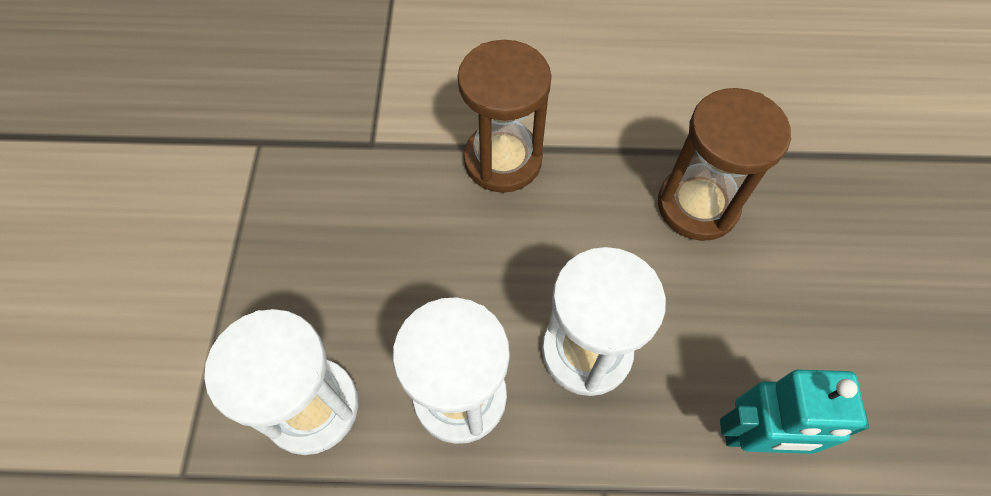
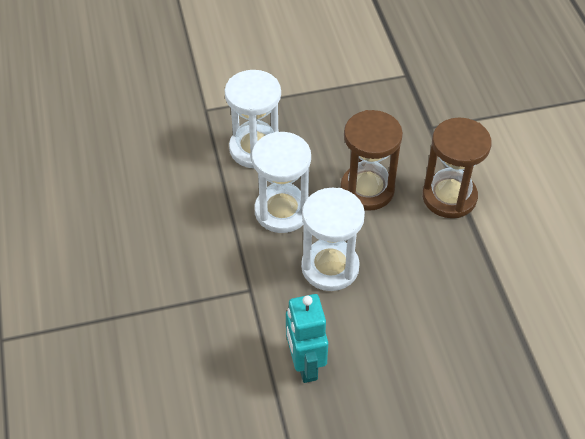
camera: 75 degrees right, 10 degrees down
(697, 205) = (462, 315): brown hourglass -> brown hourglass (367, 189)

